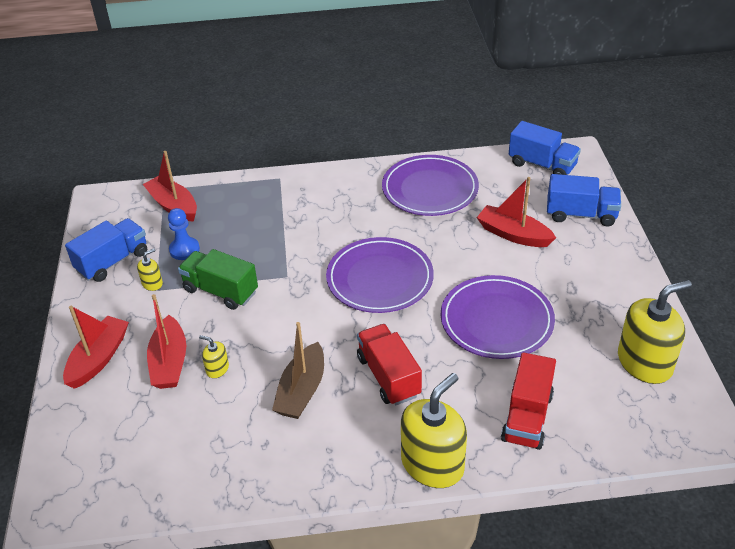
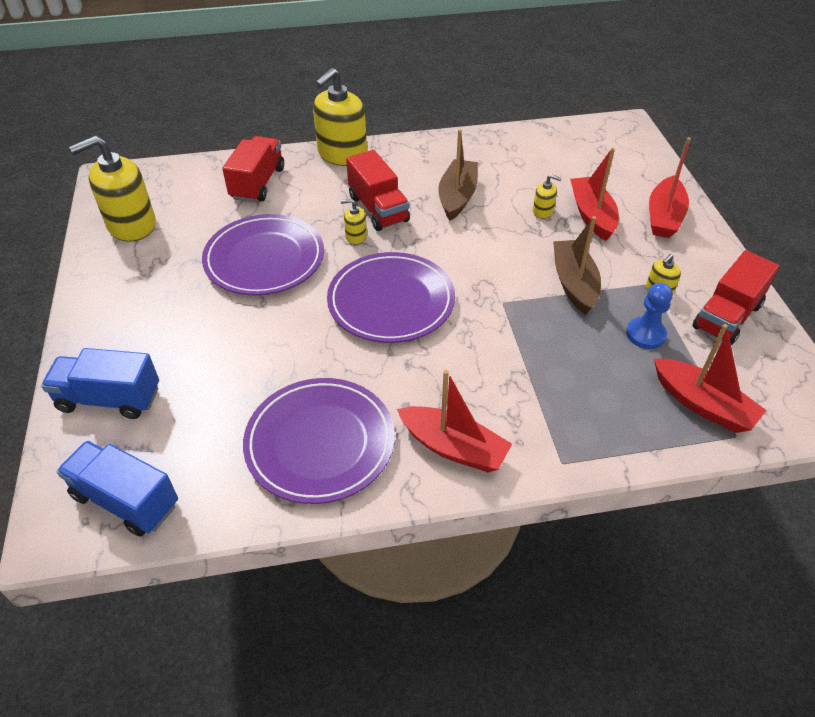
camera: 175 degrees right, 5 degrees up
(113, 261) = (727, 316): blue truck -> red truck
(220, 291) = (574, 283): green truck -> brown boat
(411, 343) = (356, 236): none -> yellow soap dispenser
(513, 234) = (215, 364): red boat -> red boat (453, 447)

